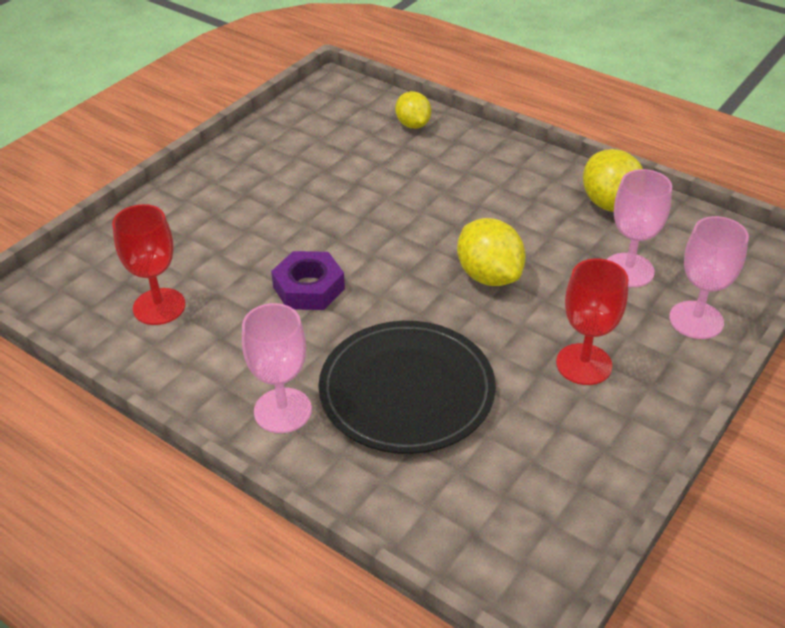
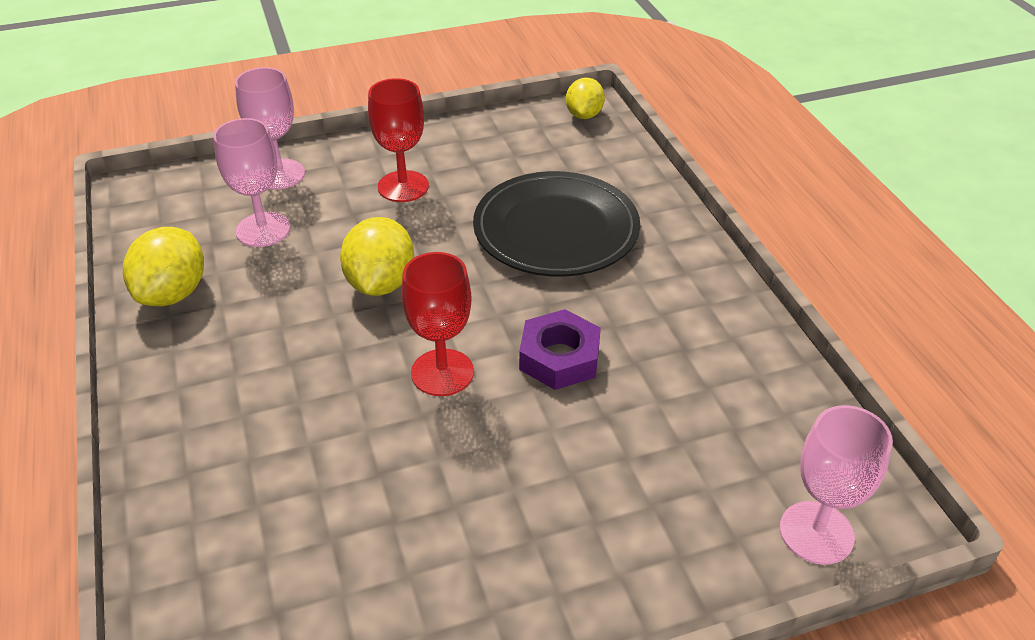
camera: 145 degrees left, 0 degrees up
(159, 306) = (733, 416): red goblet -> red goblet (442, 372)
(282, 410) = (669, 261): pink goblet -> pink goblet (816, 532)
(413, 125) = (195, 539): yellow lemon -> yellow lemon (584, 115)

